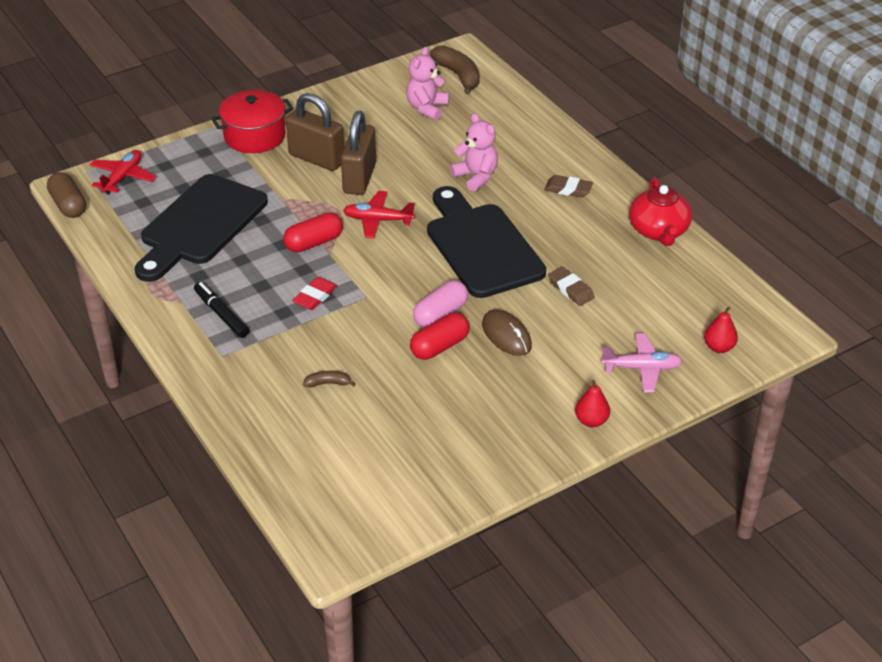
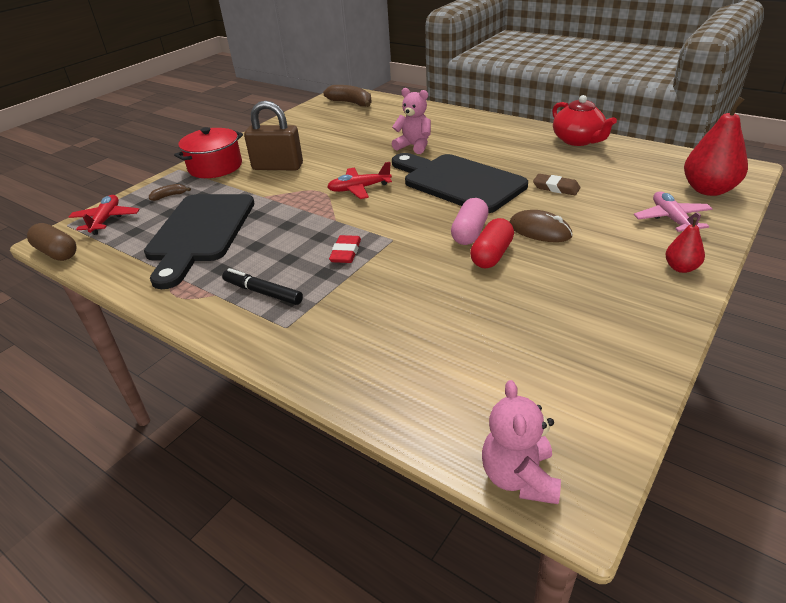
camera: 20 degrees left, 5 degrees down
(314, 243) = (315, 216): red capsule -> none
(328, 383) = (414, 316): brown banana -> brown banana (169, 196)
(359, 178) = (322, 169): brown padlock -> none
(427, 108) = (343, 122): pink teddy bear -> pink teddy bear (519, 477)
(568, 189) = (488, 136): brown eraser -> none
(642, 368) = (671, 219): pink plane -> pink plane turned 75 degrees counterclockwise
(719, 347) = (708, 190): red pear -> red pear, size x1.89

